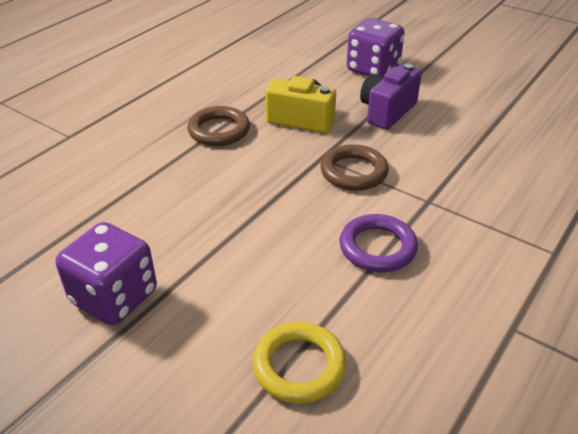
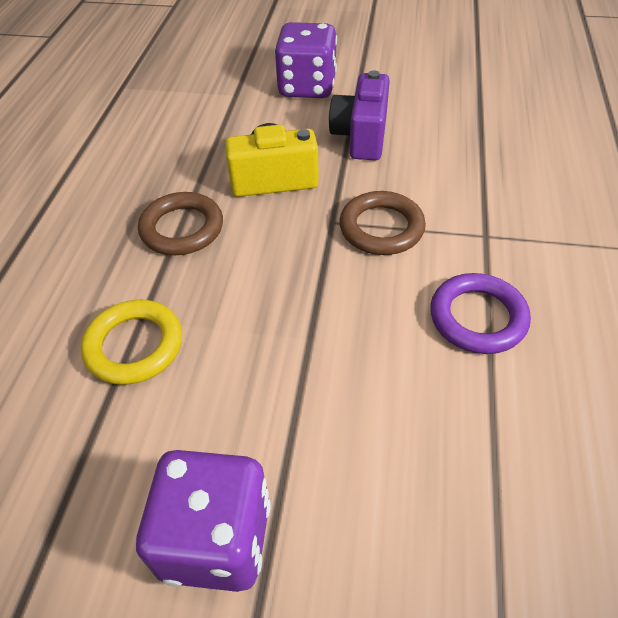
camera: 25 degrees left, 10 degrees up
(299, 366) = (511, 522): yellow ring -> yellow ring (134, 346)

